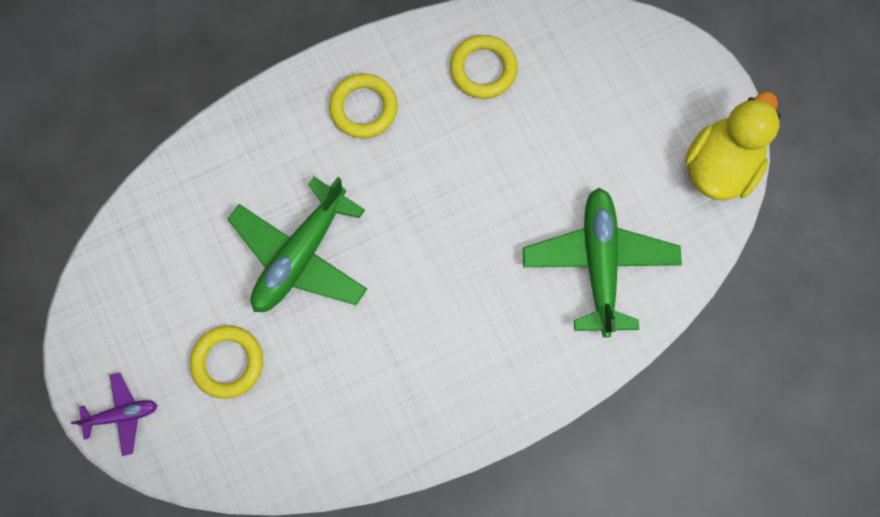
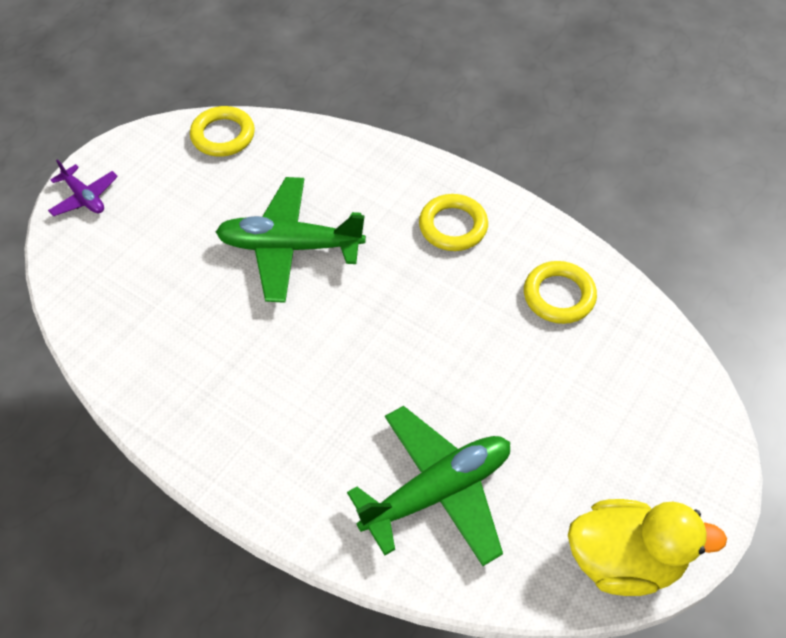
camera: 60 degrees right, 20 degrees down
(228, 362) = (165, 243): yellow ring -> yellow ring (223, 135)

